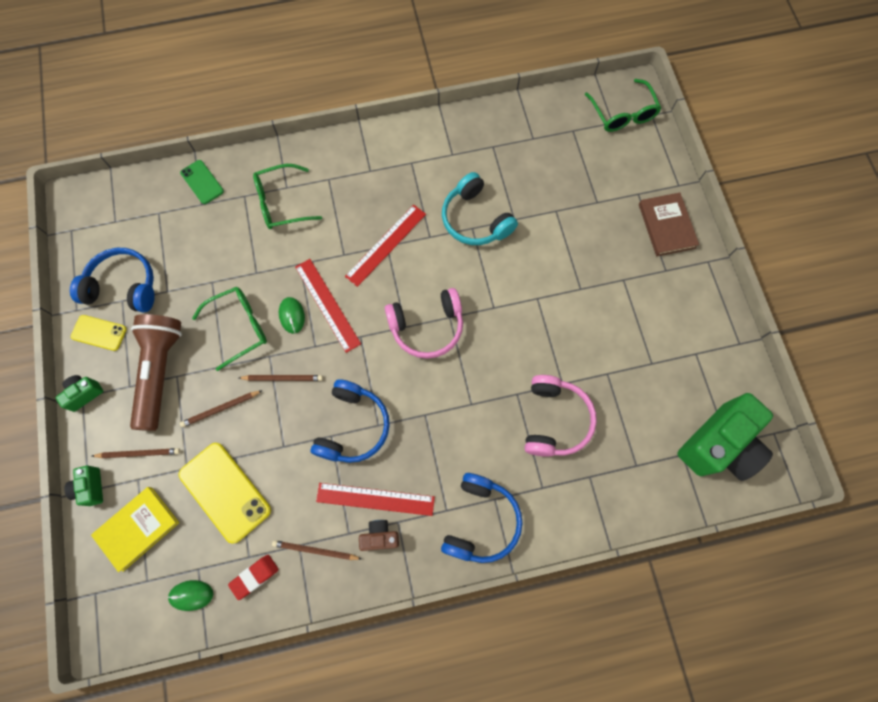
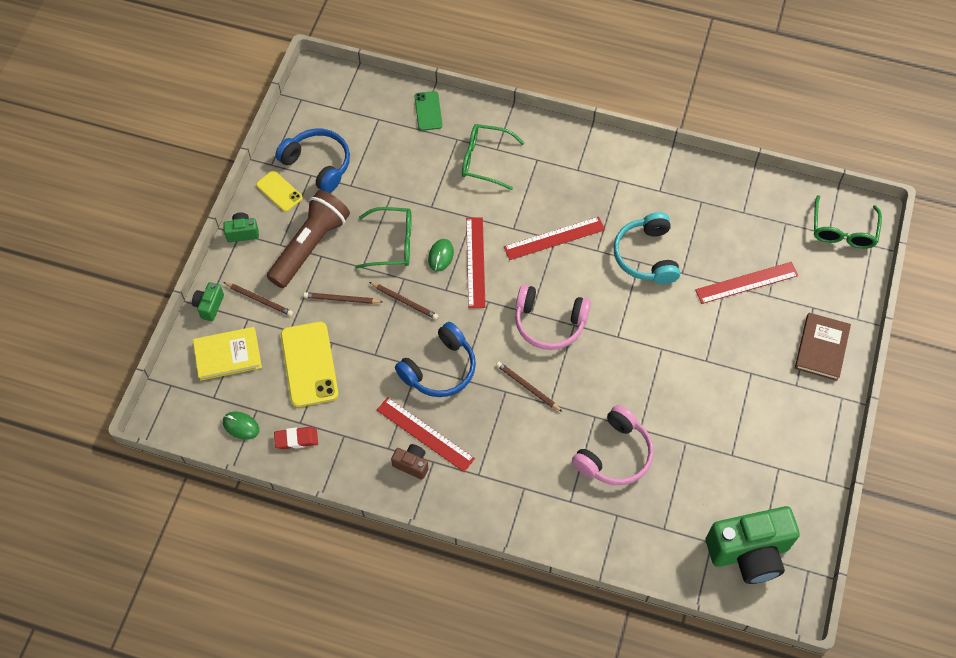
camera: 30 degrees right, 10 degrees down
(315, 550) = (354, 446): brown pencil -> brown pencil (527, 387)
(481, 521) = (502, 498): blue headphones -> none
(572, 200) = (746, 282): none -> red ruler

